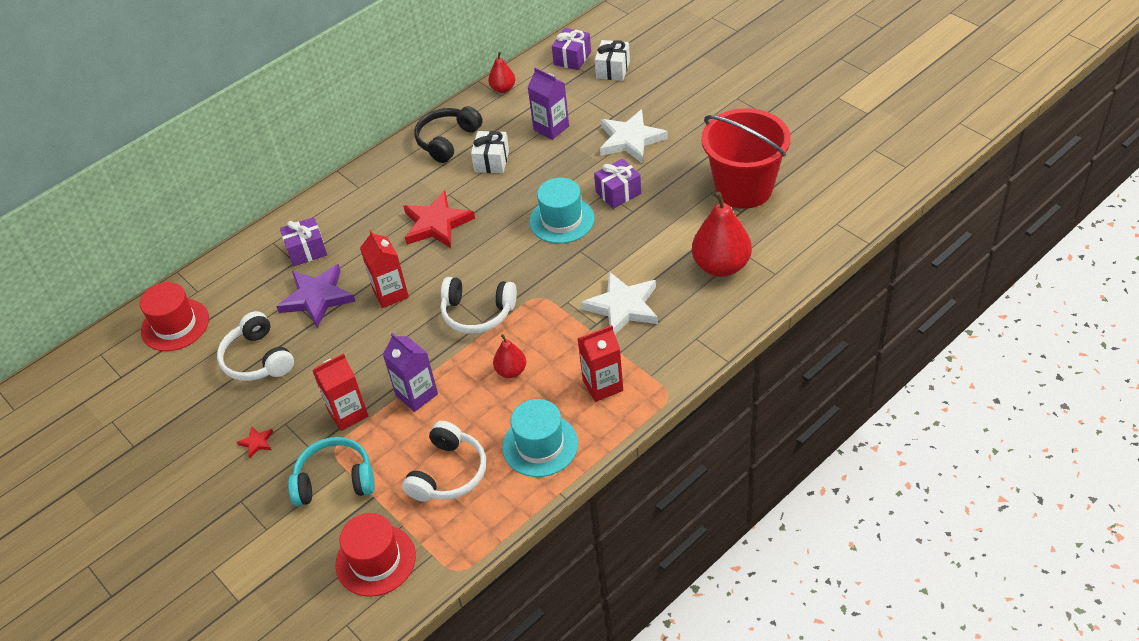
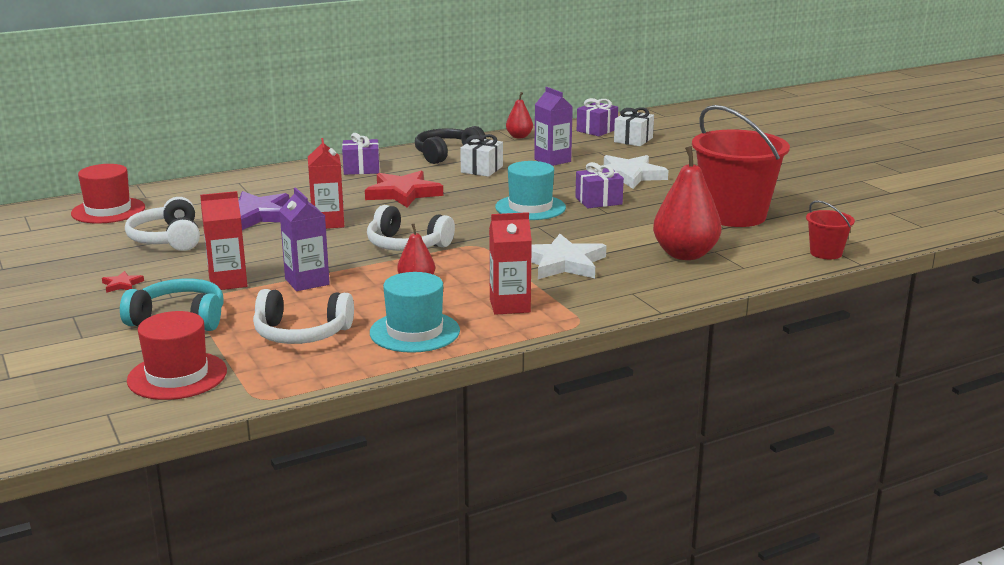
camera: 10 degrees right, 25 degrees down
(306, 251) = (266, 190): purple gift -> purple gift (361, 169)
(448, 473) = (301, 333): white headphones -> white headphones turned 60 degrees clockwise
(836, 233) = (826, 253): none -> red bucket

